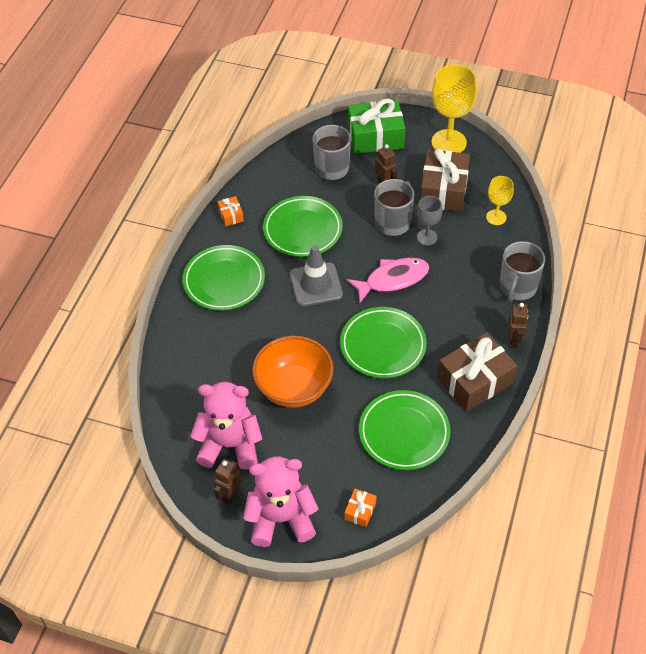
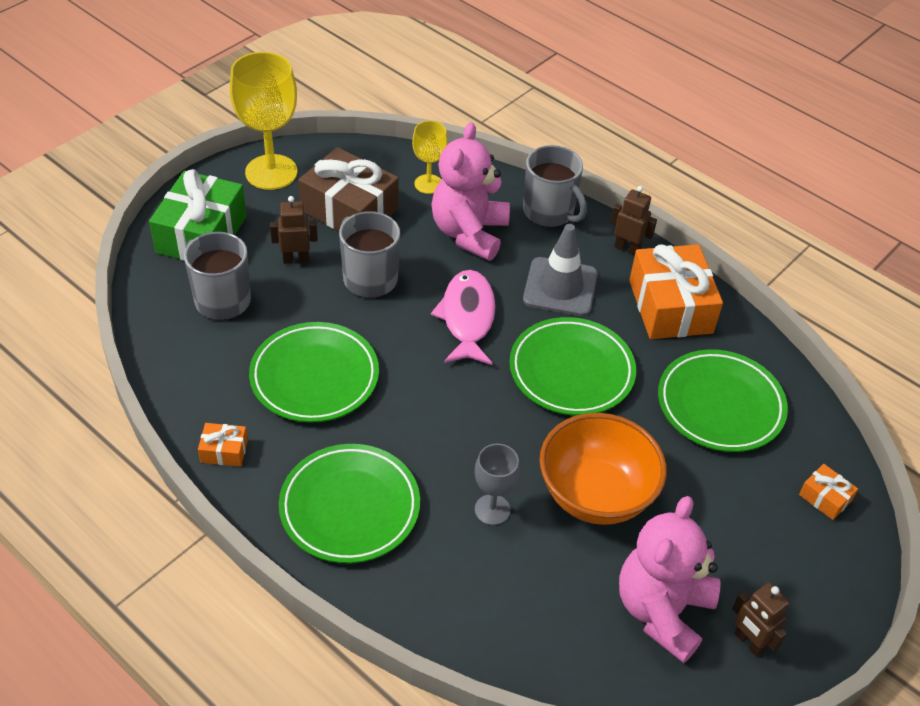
camera: 70 degrees left, 5 degrees down
(281, 519) = (810, 593): pink teddy bear -> pink teddy bear (469, 233)
(316, 284) = (426, 401): grey traffic cone -> grey traffic cone (560, 287)
(427, 237) = (417, 257): grey goblet -> grey goblet (492, 510)
(475, 381) = (670, 306): brown gift -> orange gift

